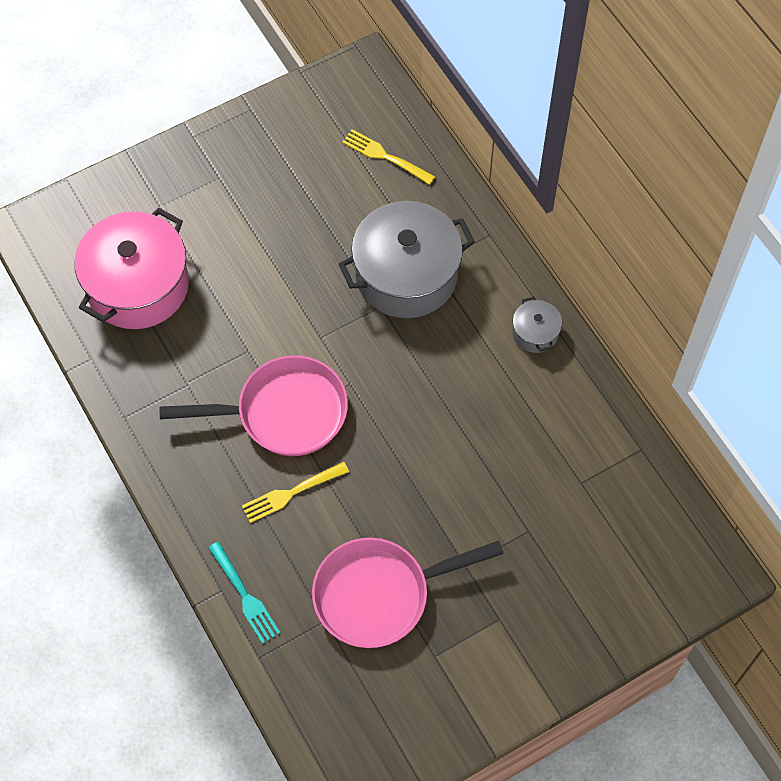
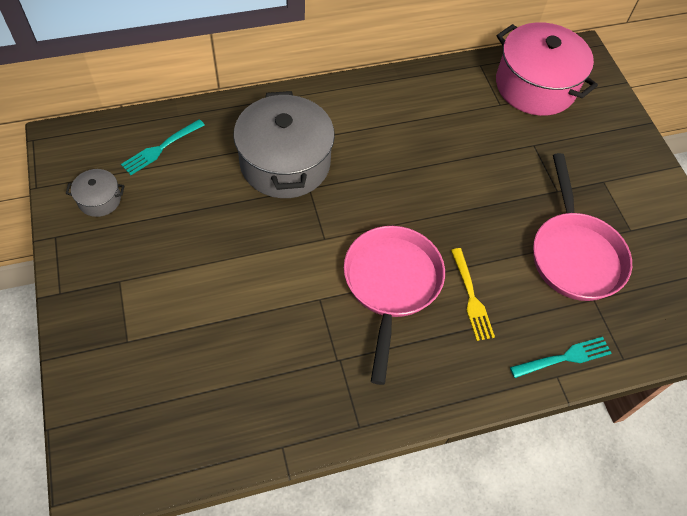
camera: 80 degrees left, 5 degrees down
(137, 285) = (212, 382): pink pot -> pink pot (535, 86)
(386, 156) = (161, 148): yellow fork -> turquoise fork
(535, 333) = (367, 96): grey pot -> grey pot (99, 200)

